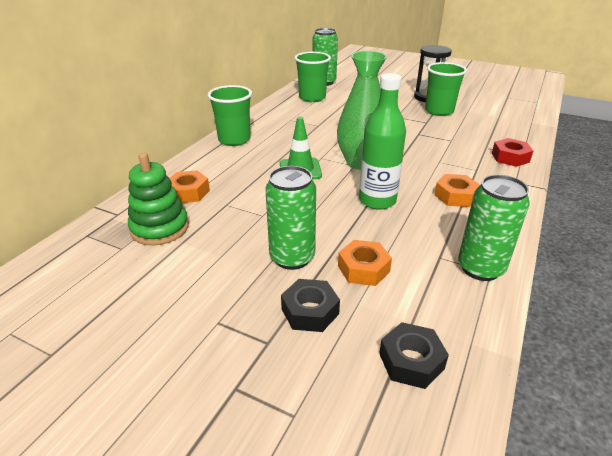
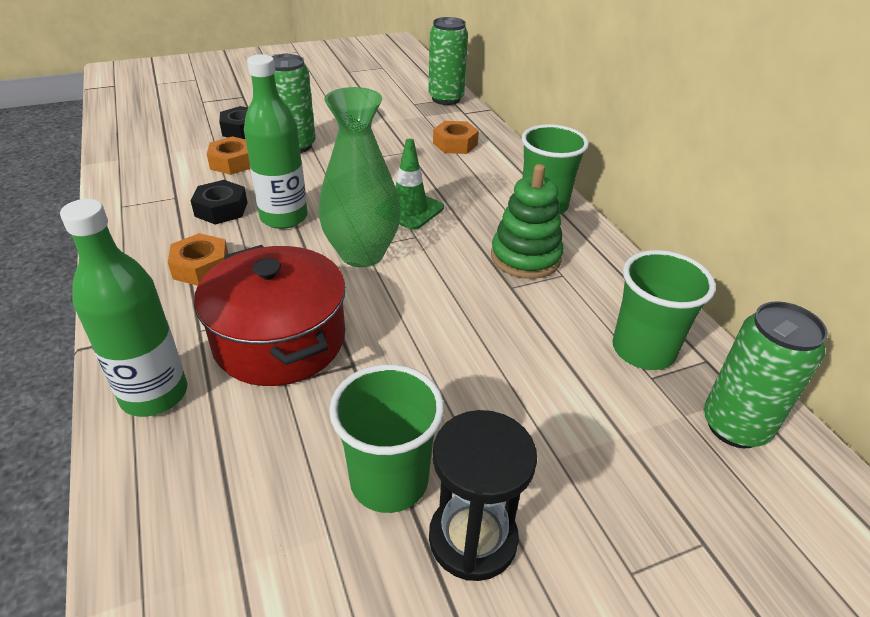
camera: 130 degrees right, 5 degrees up
(160, 228) = (417, 119): green stacking toy -> green stacking toy (525, 257)
(411, 361) = (154, 137): black nut -> black nut (221, 209)
(441, 151) = (280, 340): none -> red pot
(480, 268) = (132, 204): green can -> green can (446, 99)
(510, 157) = (154, 394): red nut -> green bottle

